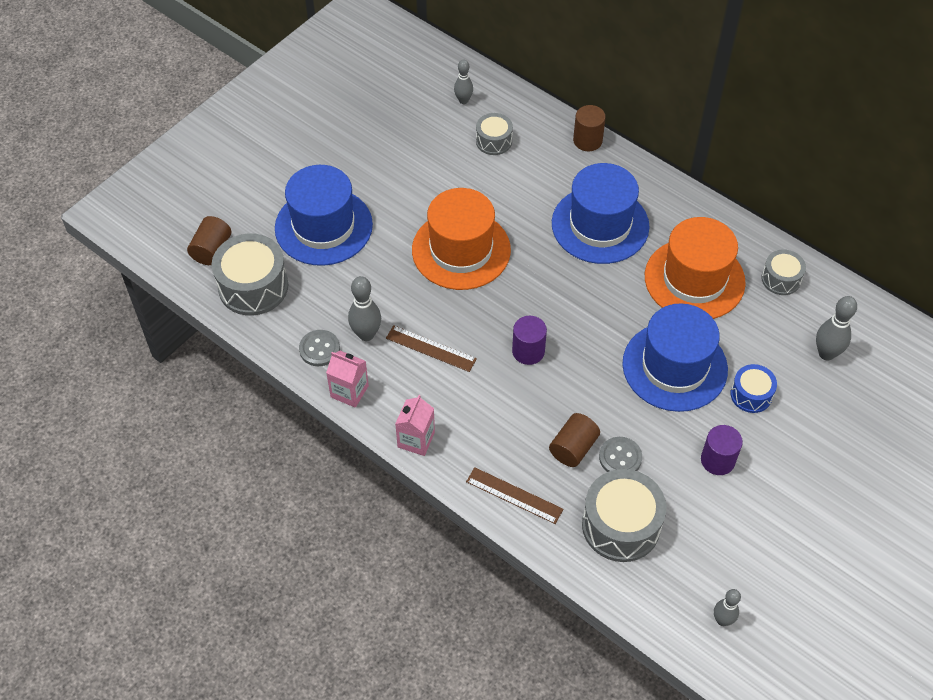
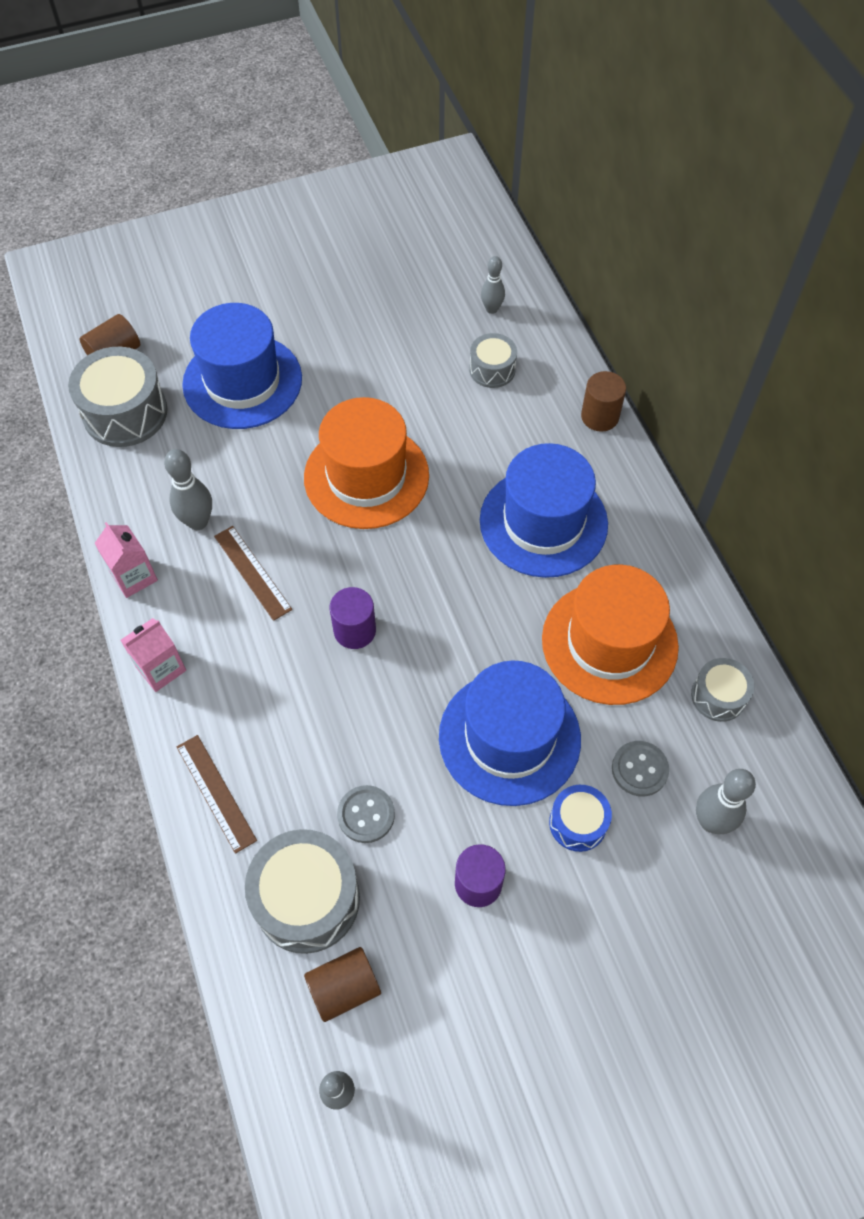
camera: 30 degrees right, 5 degrees up
(319, 349) = (139, 514): grey button -> grey button (639, 769)
(573, 448) = (321, 773): brown cylinder -> brown cylinder (344, 988)

